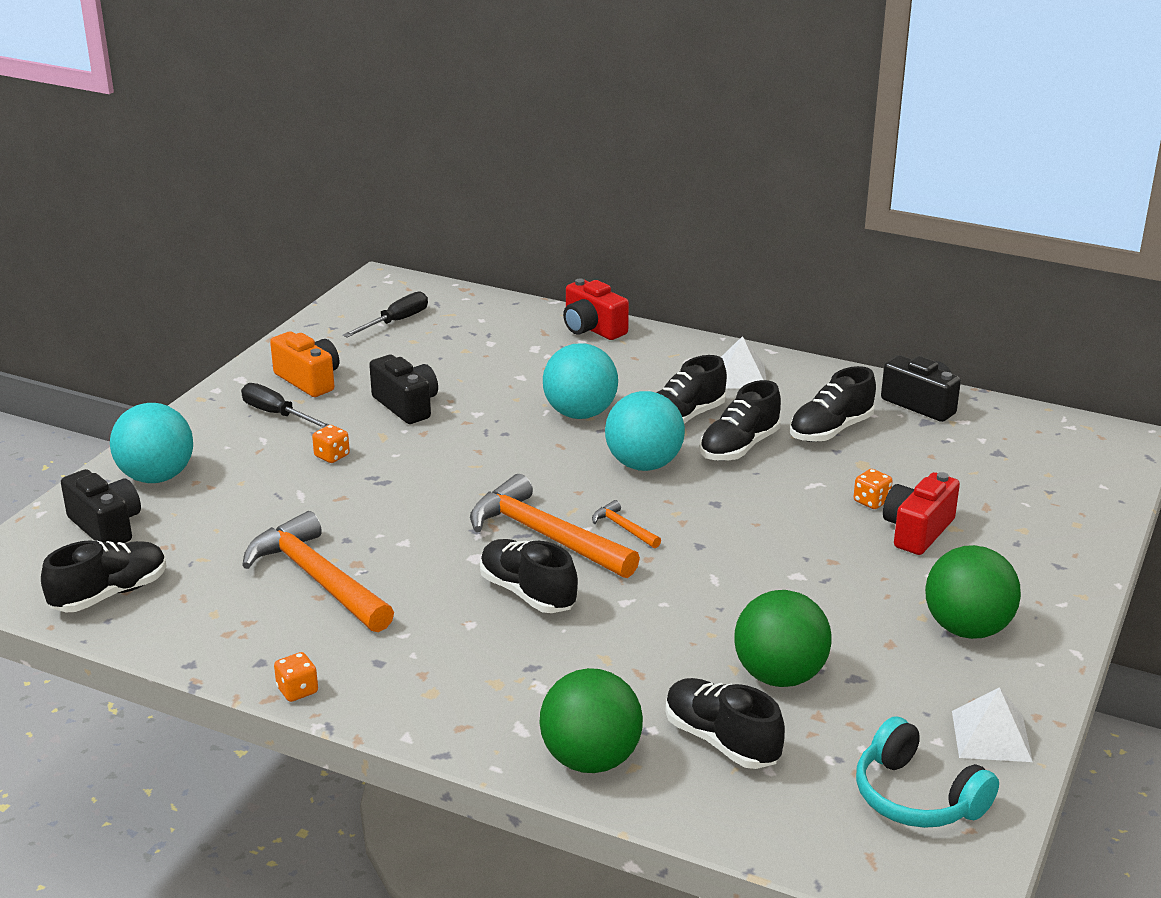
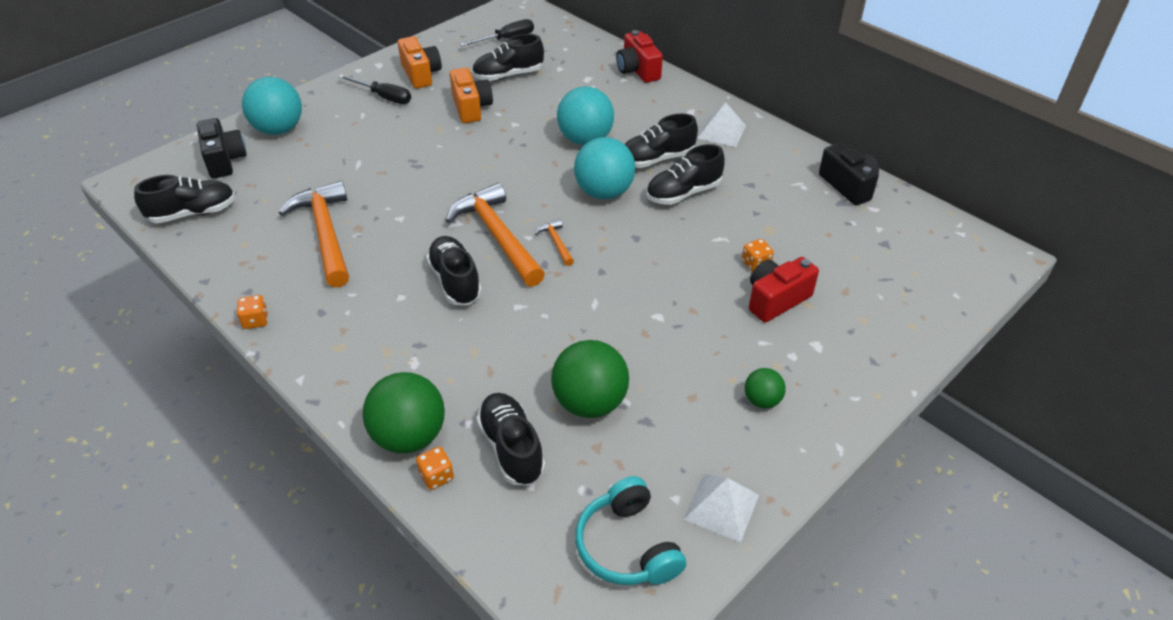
camera: 20 degrees right, 15 degrees up
(277, 414) = (384, 97): black screwdriver -> black screwdriver turned 150 degrees clockwise
(332, 456) = (397, 137): orange dice -> orange dice (436, 476)
(406, 406) = (471, 108): black camera -> orange camera
(830, 430) = (762, 194): black shoe -> black shoe (508, 75)
(967, 629) = (762, 400): green ball -> green ball, size x0.53

